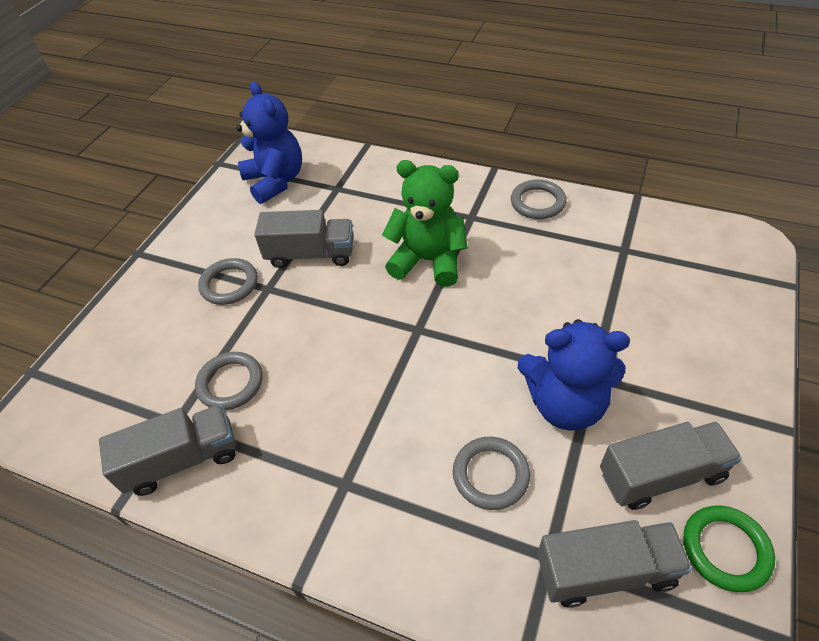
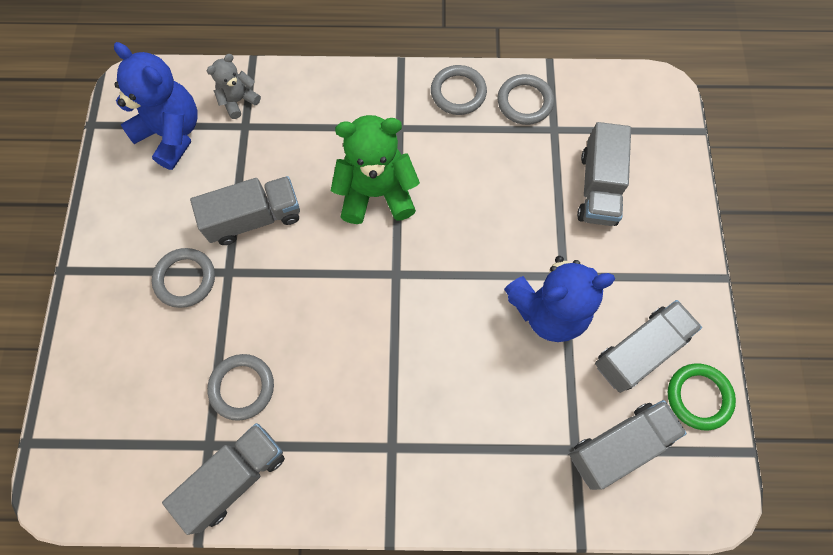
camera: 25 degrees left, 20 degrees up
(340, 170) = (238, 101): none -> grey teddy bear
(490, 475) = (509, 396): grey ring -> grey ring (524, 102)
(657, 308) = (598, 187): none -> grey truck

